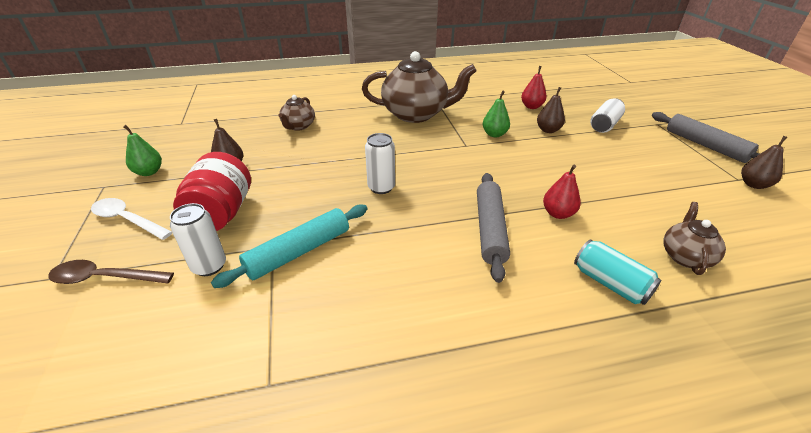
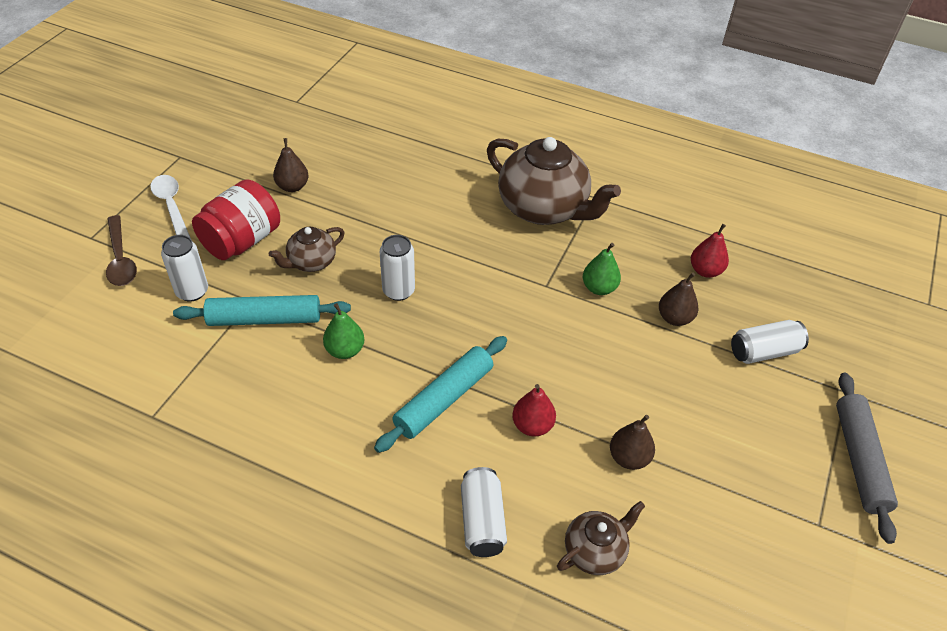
camera: 35 degrees right, 10 degrees up
(105, 278) = (120, 259): brown spoon -> brown spoon turned 150 degrees counterclockwise
(149, 172) = (224, 157): green pear -> green pear (345, 350)
(298, 126) = (400, 162): brown teapot -> brown teapot (311, 262)
(490, 229) = (444, 399): grey rolling pin -> turquoise rolling pin
(610, 283) = (482, 521): turquoise can -> white can
(753, 184) = (827, 543): brown pear -> brown pear (629, 458)

